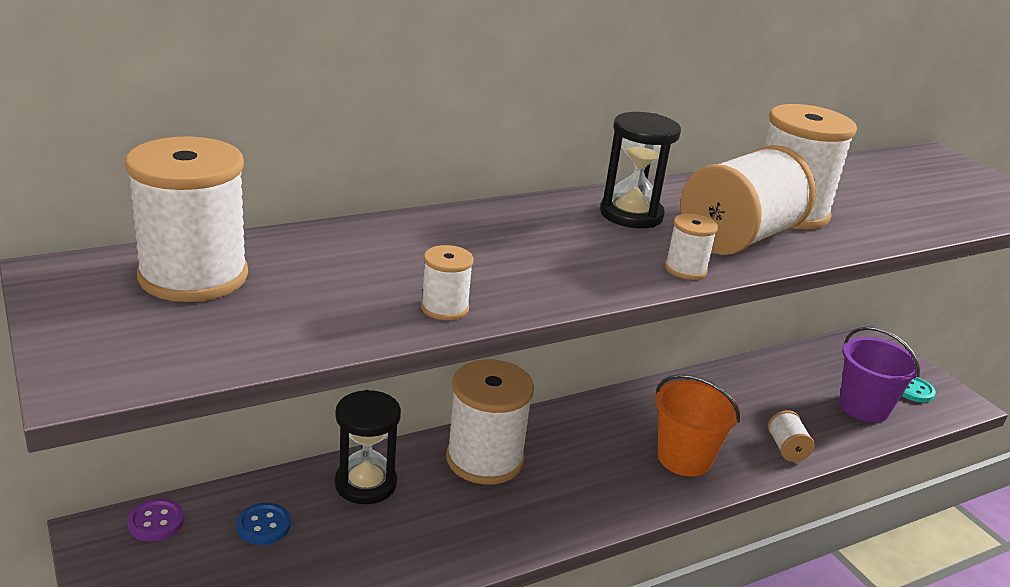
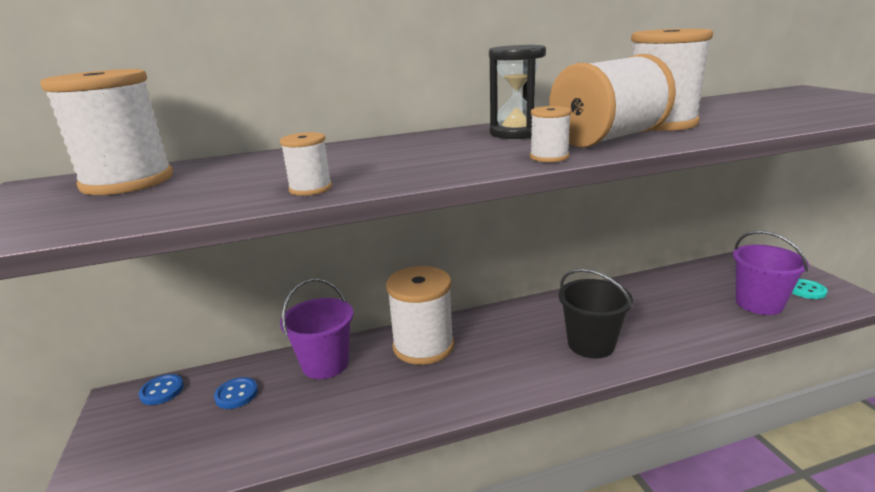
camera: 15 degrees right, 5 degrees down
(156, 522) = (162, 391): purple button -> blue button
(365, 483) = (325, 364): black hourglass -> purple bucket
(684, 458) = (591, 344): orange bucket -> black bucket
(786, 448) = (685, 336): white spool -> none

